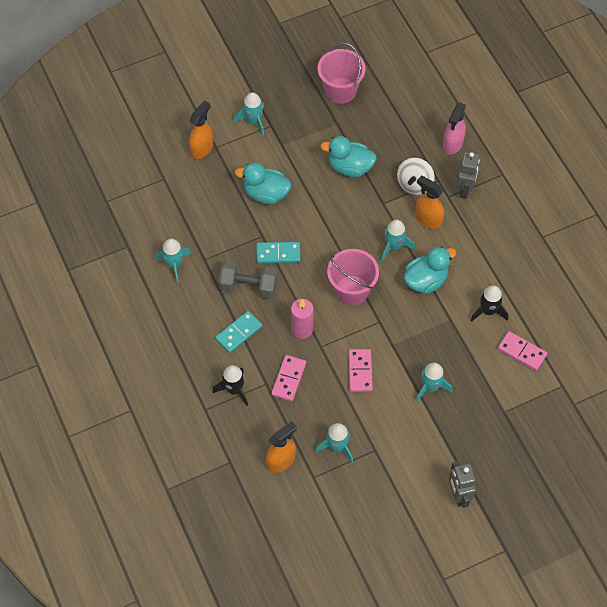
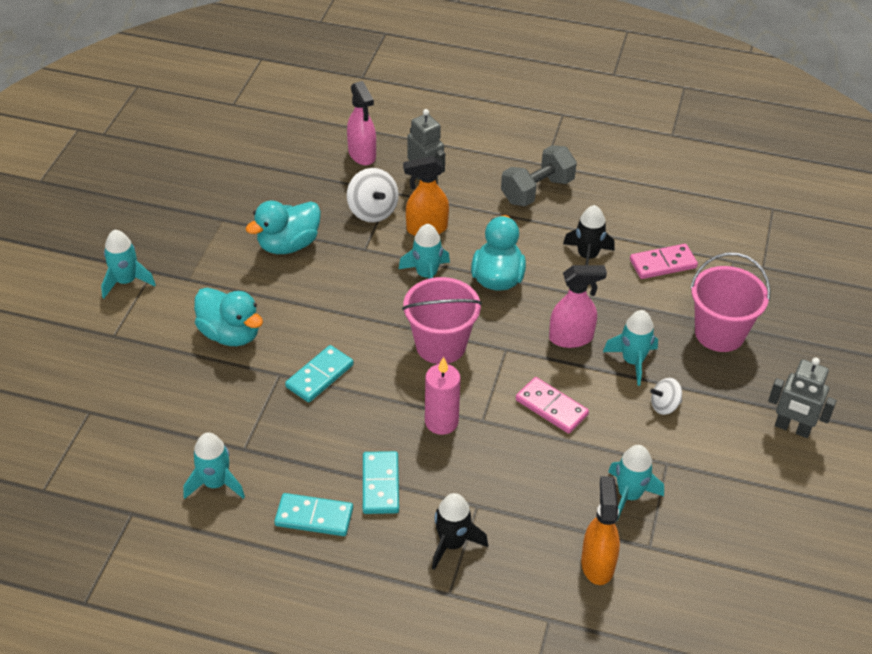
camera: 50 degrees left, 15 degrees down
(194, 320) = (314, 517): none -> turquoise domino
(202, 148) = (98, 349): orange spray bottle -> none
(248, 286) = (329, 432): grey dumbbell -> grey dumbbell (537, 191)
(266, 194) = (230, 334): turquoise duck -> turquoise duck turned 105 degrees counterclockwise
(288, 379) = (493, 479): pink domino -> none
(340, 90) = (188, 190): pink bucket -> pink bucket (719, 333)
(413, 423) = (664, 406): none -> white spinning top
(418, 346) = (571, 338): none -> pink spray bottle

